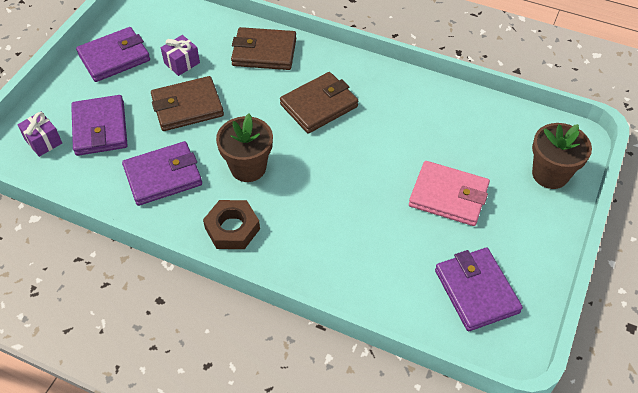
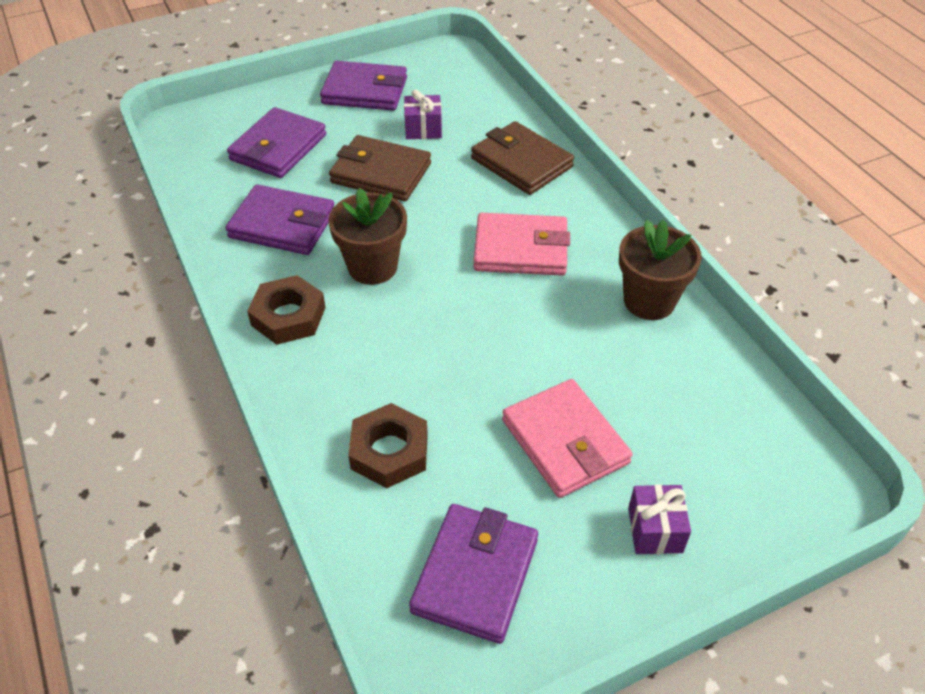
camera: 40 degrees right, 5 degrees down
(43, 141) = (218, 131): purple gift -> purple gift (655, 530)
(319, 105) = (520, 249): brown wallet -> pink wallet
(371, 262) = (389, 451): none -> brown nut
(550, 174) = (736, 507): brown flower pot -> brown flower pot (649, 301)

